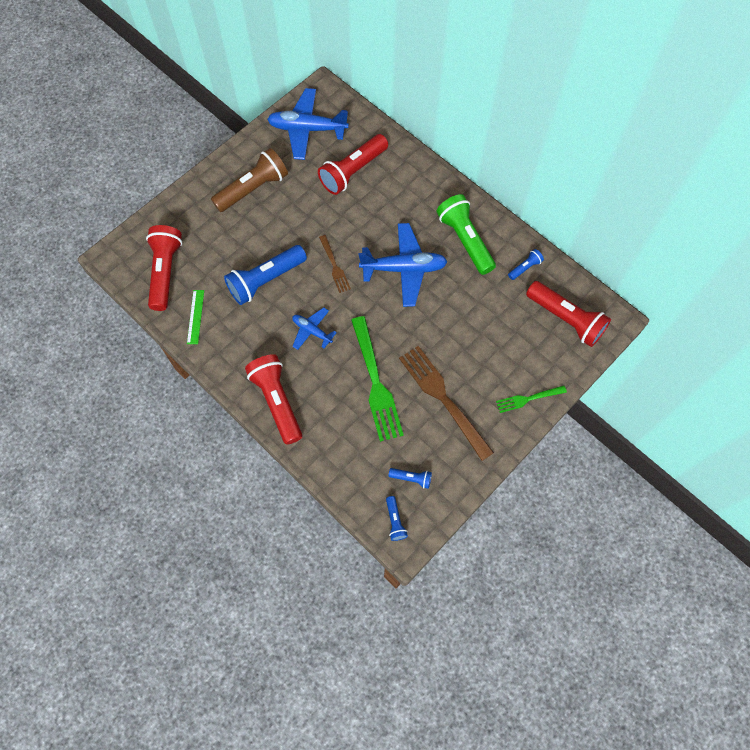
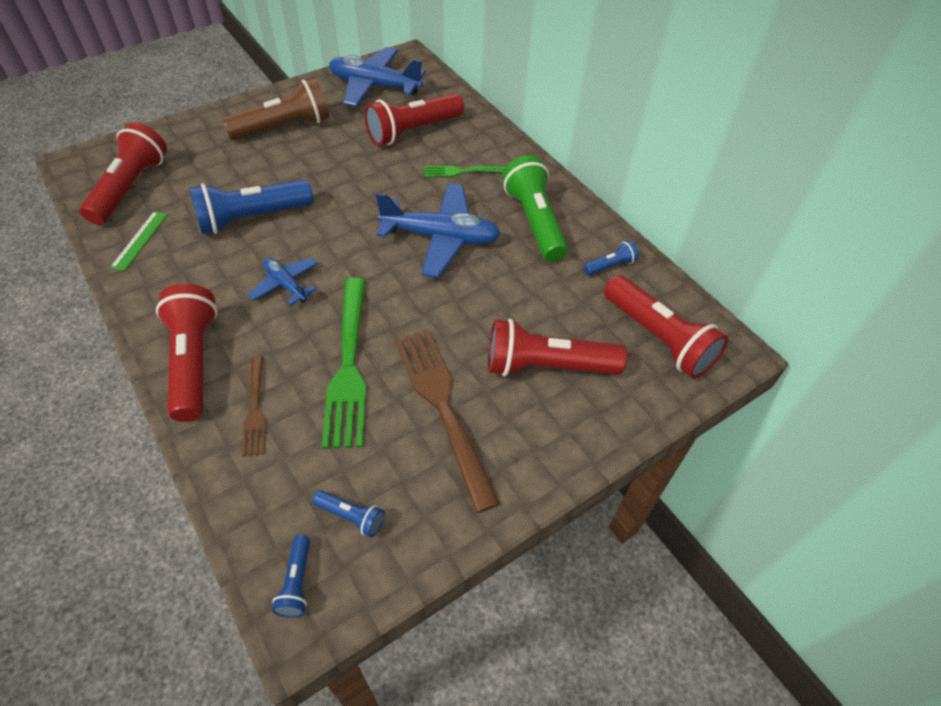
camera: 10 degrees right, 15 degrees down
(334, 266) = (349, 219): brown fork -> brown fork (255, 409)
(499, 356) = (546, 366): none -> red flashlight
(528, 399) = (577, 434): green fork -> green fork (463, 171)

